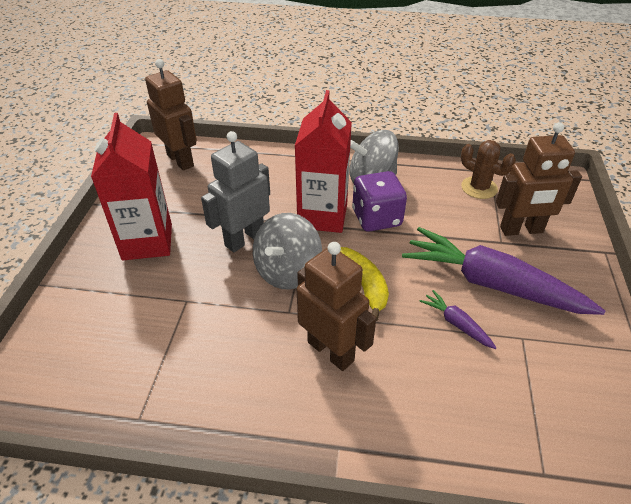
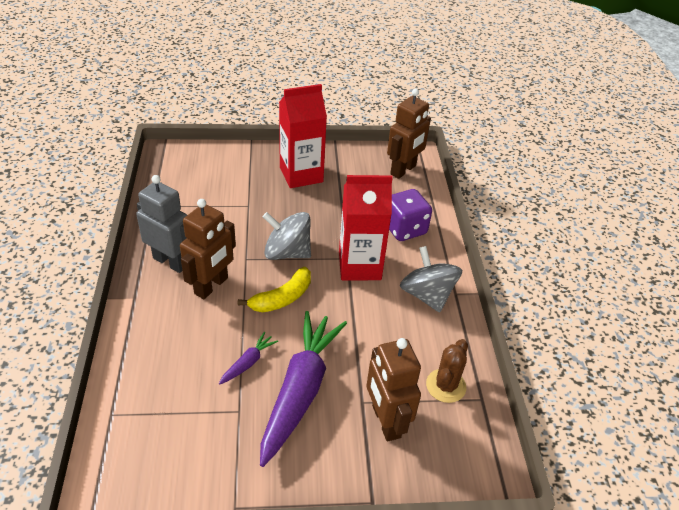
camera: 75 degrees right, 0 degrees up
(244, 239) = (317, 223): grey robot -> grey robot (171, 262)
(376, 218) = (368, 303): purple dice -> purple dice (404, 229)

